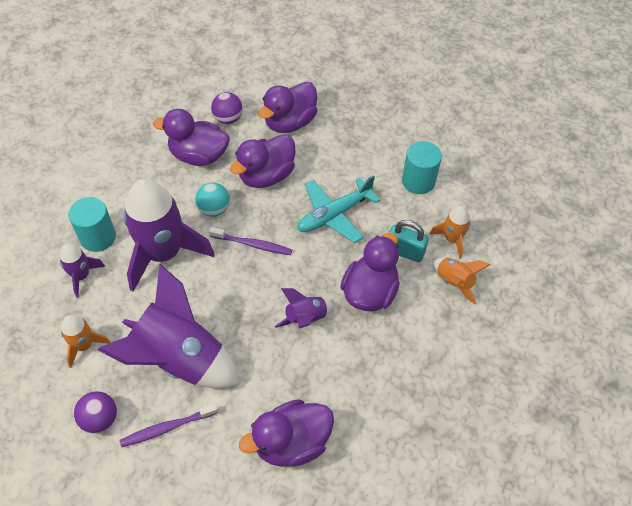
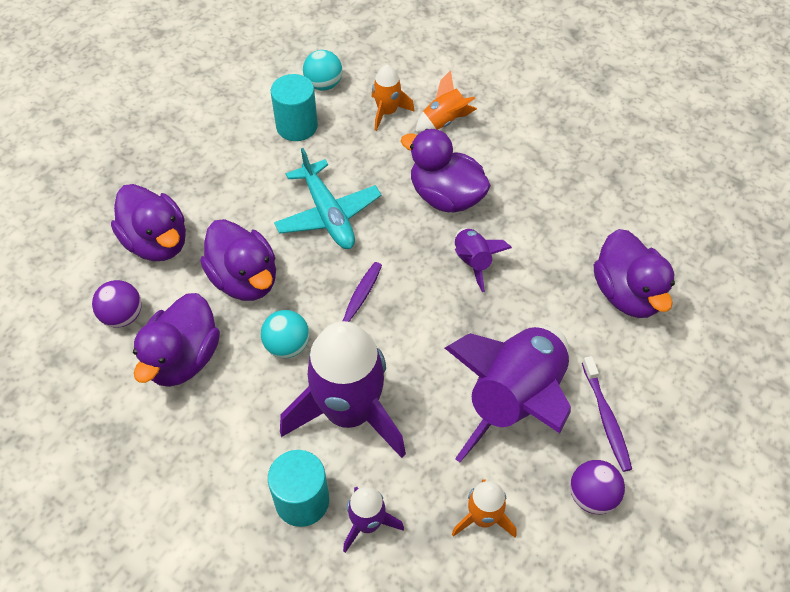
camera: 80 degrees left, 0 degrees up
(405, 252) = (396, 156): turquoise padlock -> none
(469, 191) = (323, 84): none -> turquoise ball

